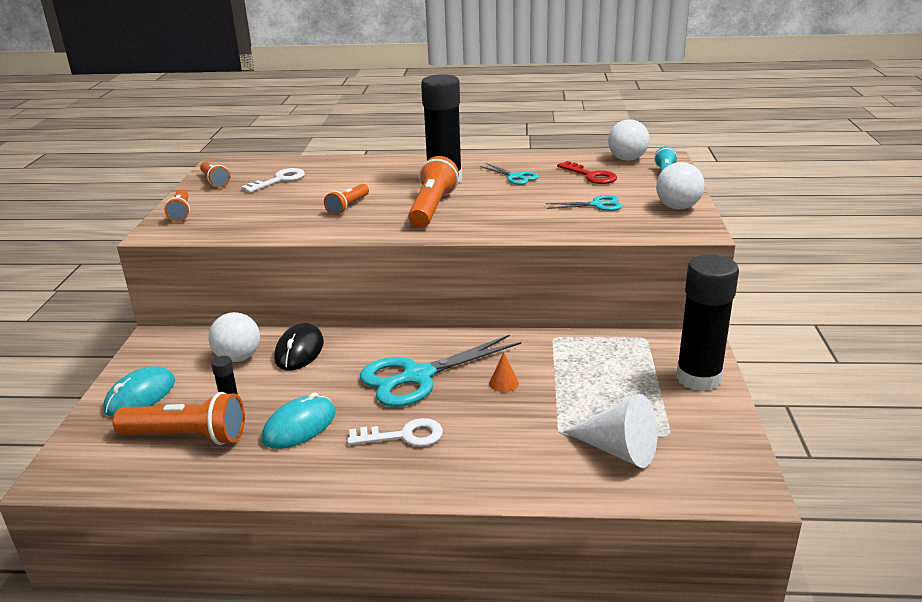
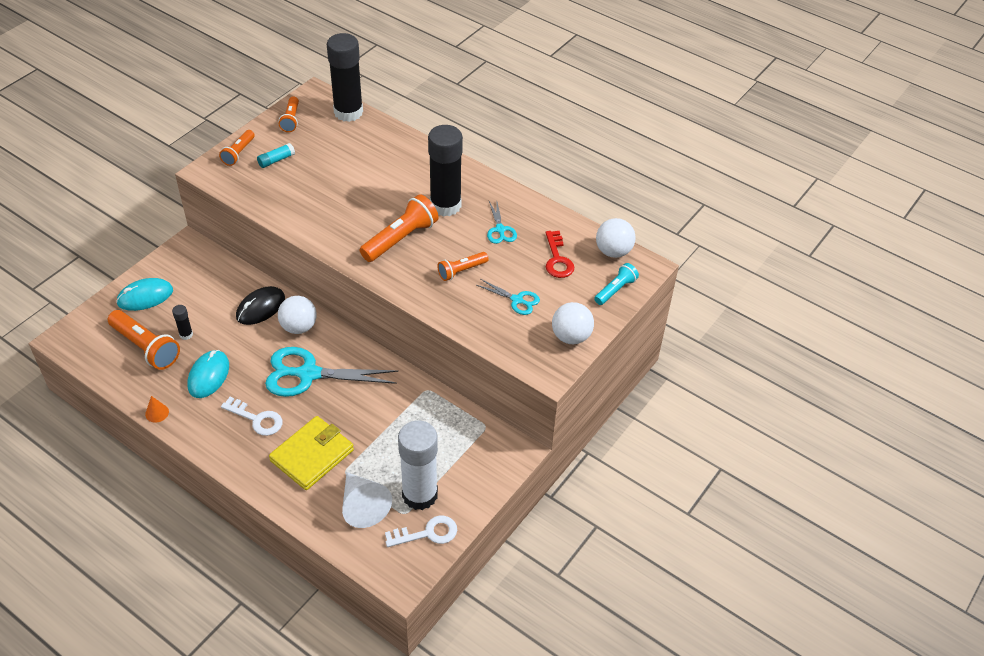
camera: 30 degrees right, 20 degrees up
(231, 205) = (276, 160): none -> turquoise glue stick
(238, 358) = (221, 293): white ball -> white ball (299, 327)
(279, 180) = (333, 142): white key -> white key (427, 533)
(299, 426) = (208, 376): turquoise mouse -> turquoise mouse turned 60 degrees counterclockwise
(348, 206) = (348, 205): orange flashlight -> orange flashlight (461, 271)
(504, 383) = (353, 411): orange cone -> orange cone (157, 413)
(506, 436) = (312, 455): none -> yellow wallet
(661, 413) = (420, 494): none -> white glue stick
(698, 378) = (477, 482): black glue stick -> black glue stick (348, 112)

